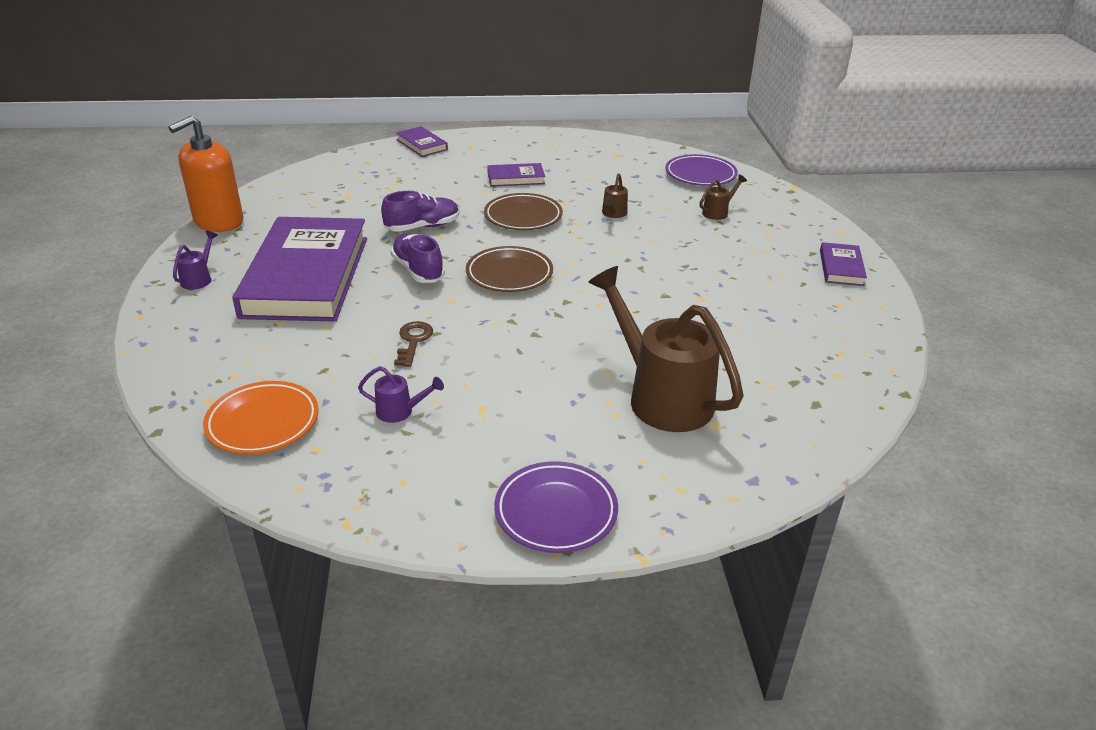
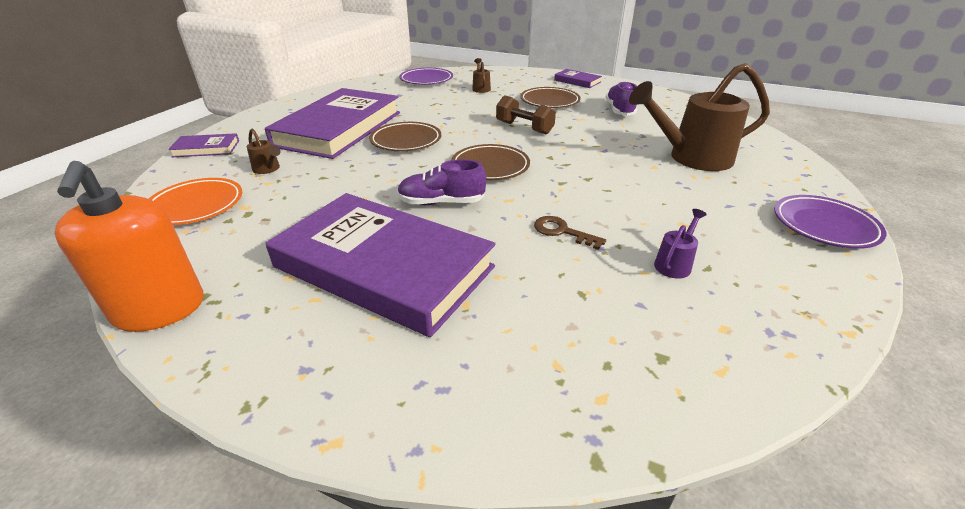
camera: 60 degrees left, 0 degrees up
(198, 279) = (293, 356): purple watering can -> none
(263, 422) = (666, 358): orange plate -> orange plate (196, 206)
(422, 227) = (365, 183): purple shoe -> purple shoe (619, 110)
(516, 178) = (339, 129): purple book -> purple book, size x2.40
(613, 214) = (444, 113): brown watering can -> brown watering can (268, 169)
(628, 268) = (524, 128): none -> brown dumbbell
(732, 265) = (549, 101): none -> brown plate

